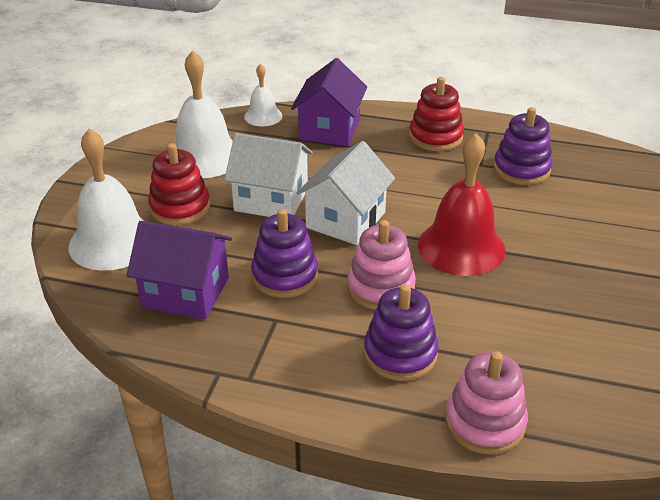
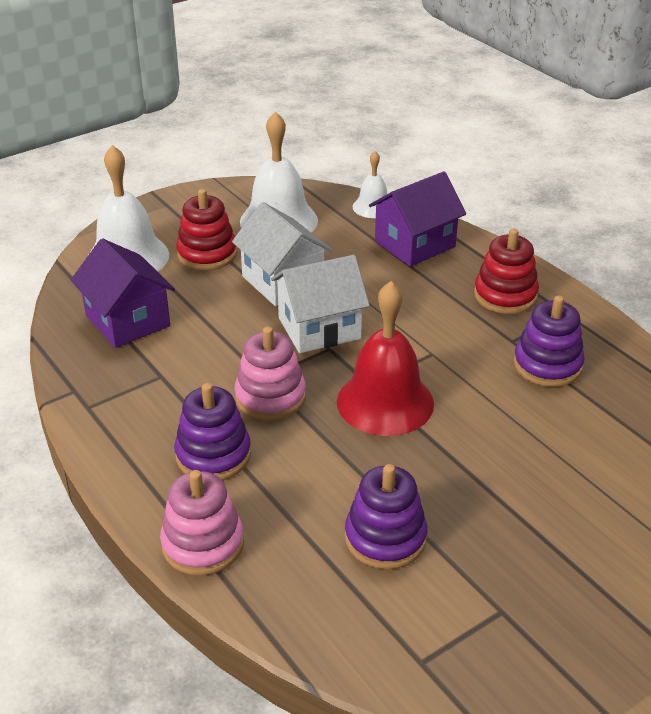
camera: 40 degrees right, 0 degrees up
(285, 276) = (211, 347): purple stacking toy -> purple stacking toy (385, 538)

